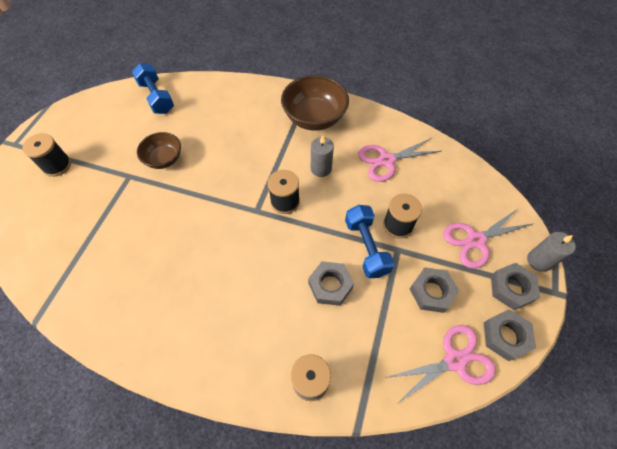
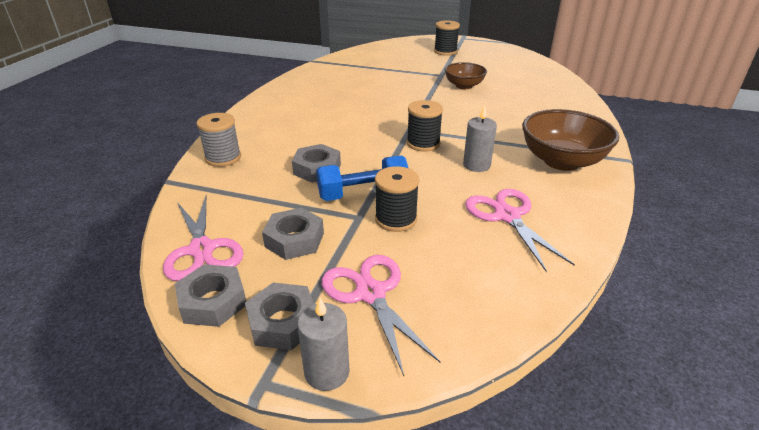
camera: 90 degrees right, 25 degrees down
(156, 97) = (542, 77): blue dumbbell -> none

